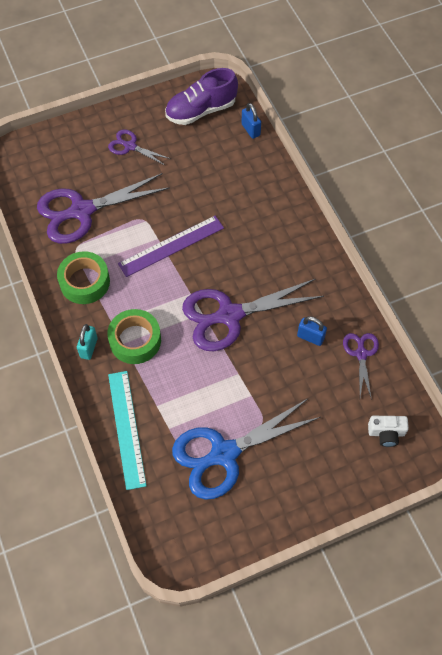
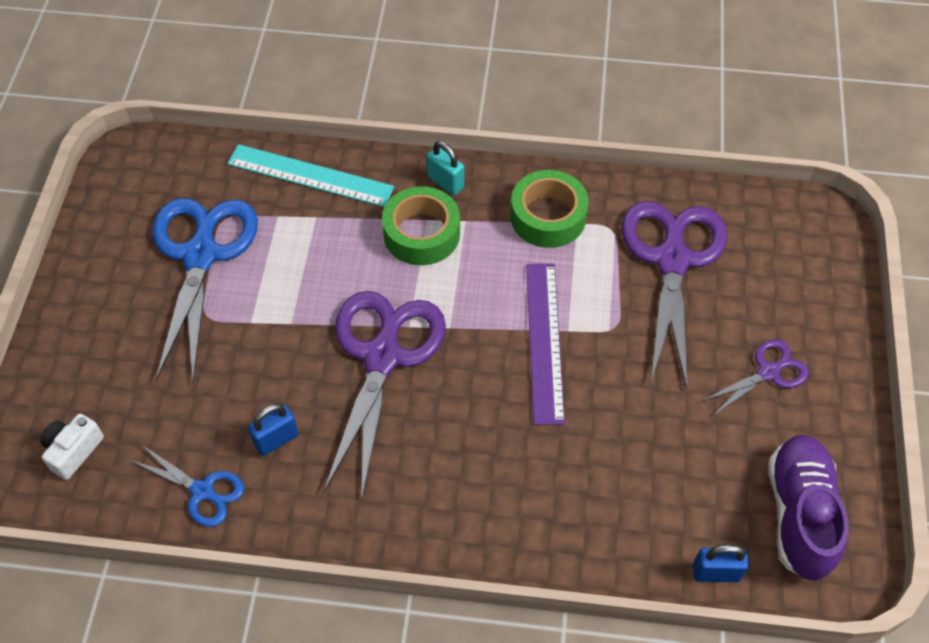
camera: 120 degrees right, 5 degrees down
(361, 354) = (202, 491): purple scissors -> blue scissors

